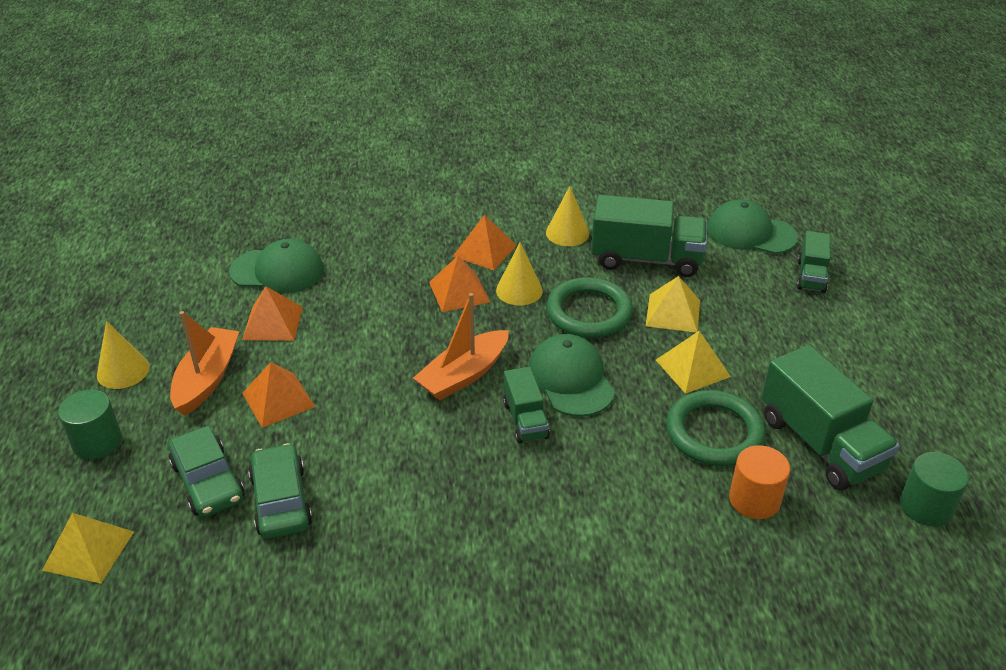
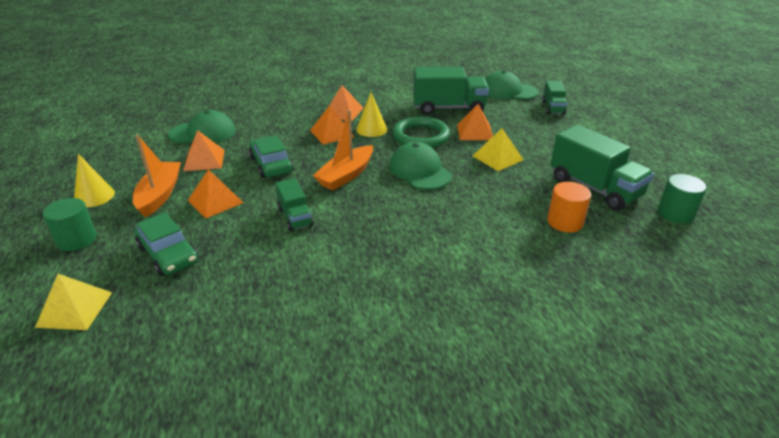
camera: 10 degrees left, 5 degrees down
(281, 500) = (228, 259): green car -> green car (271, 164)
(525, 420) = (395, 195): green truck -> green truck (295, 217)
(567, 233) = (394, 99): yellow cone -> none
(673, 313) = (475, 132): yellow pyramid -> orange pyramid
(714, 432) = (524, 189): green ring -> none

